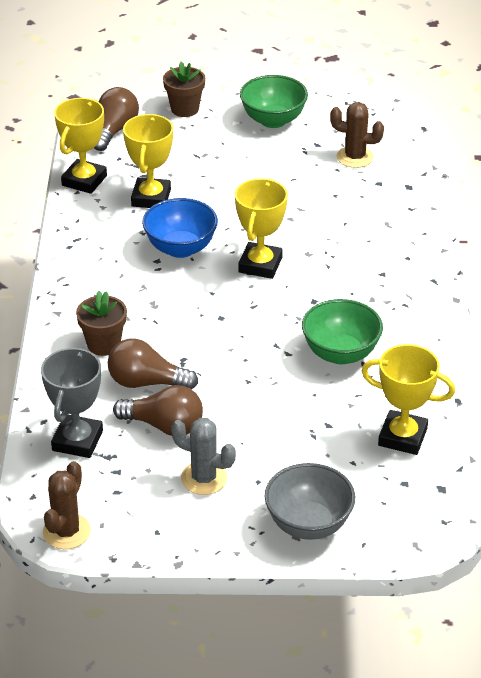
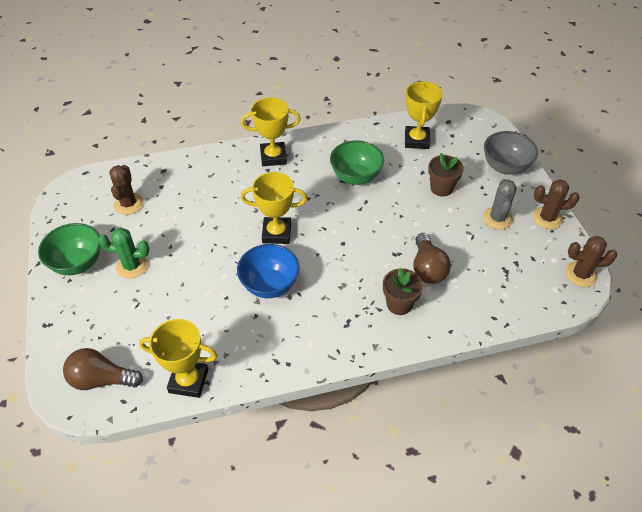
camera: 105 degrees left, 10 degrees up
(77, 441) = (501, 292): grey trophy -> none
(151, 198) = (206, 322): yellow trophy -> yellow trophy (273, 157)
(164, 426) = (463, 248): brown light bulb -> none
(182, 535) = (547, 218): none -> brown cactus
(185, 109) = (61, 331): brown flower pot -> brown flower pot (441, 188)
(253, 155) = (132, 266): none -> green cactus

